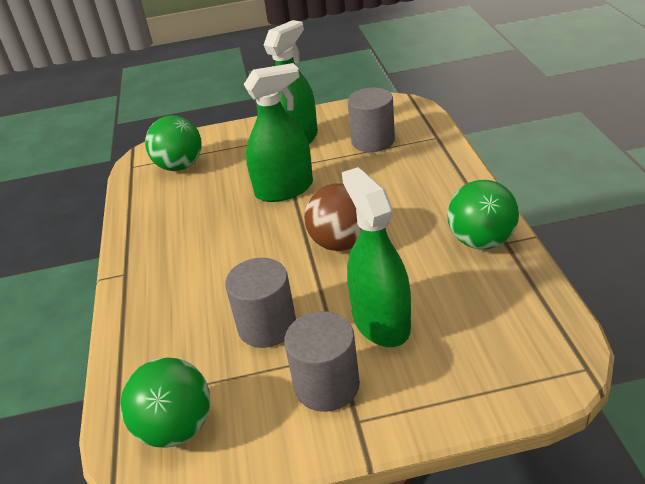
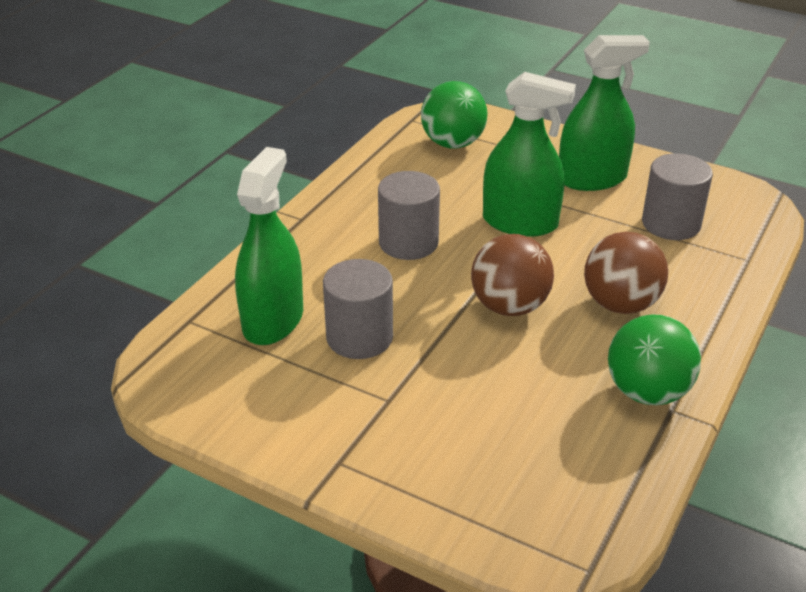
camera: 35 degrees right, 0 degrees up
(176, 428) = (207, 369): green ball -> none
(327, 385) = (349, 418): grey cylinder -> grey cylinder (408, 242)
(381, 322) = (456, 399): green spray bottle -> green spray bottle (273, 320)
(403, 201) = (620, 304): none -> brown ball

